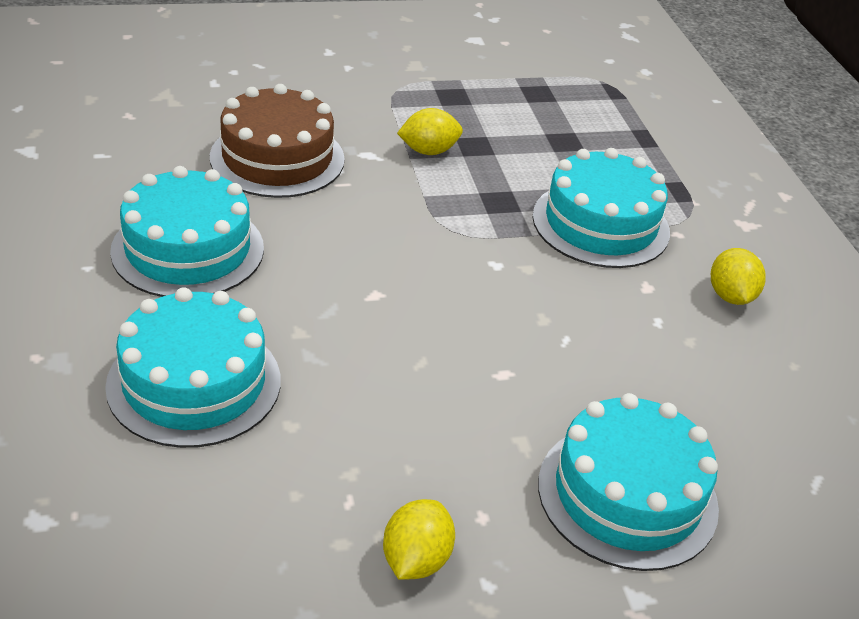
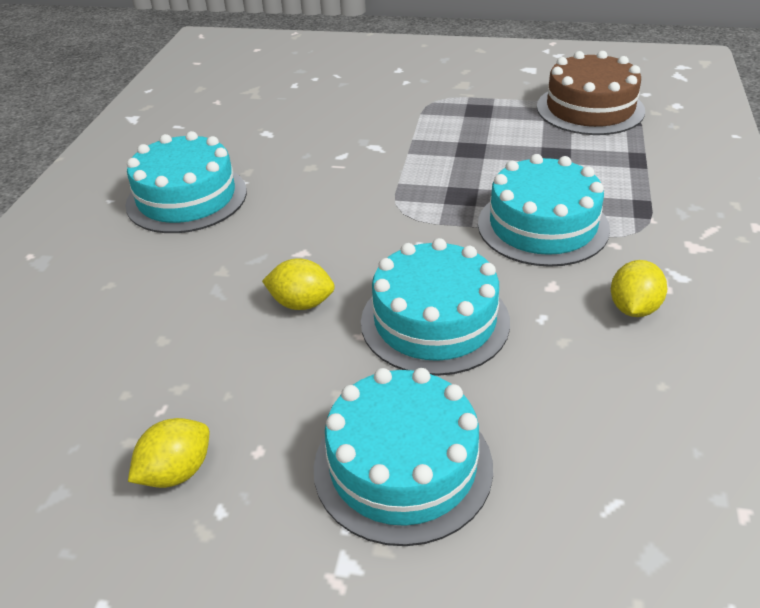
camera: 30 degrees right, 0 degrees up
(194, 382) = (117, 294): turquoise cake -> turquoise cake (435, 321)
(277, 158) = (301, 141): brown cake -> brown cake (590, 109)
(428, 151) = (427, 149): yellow lemon -> yellow lemon (301, 303)

